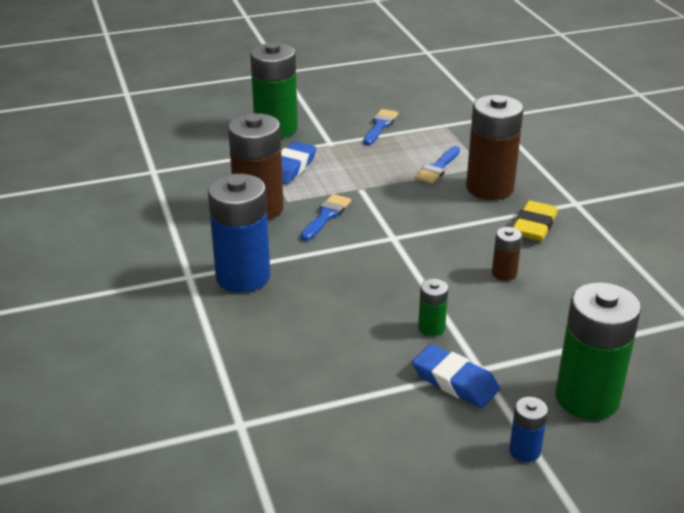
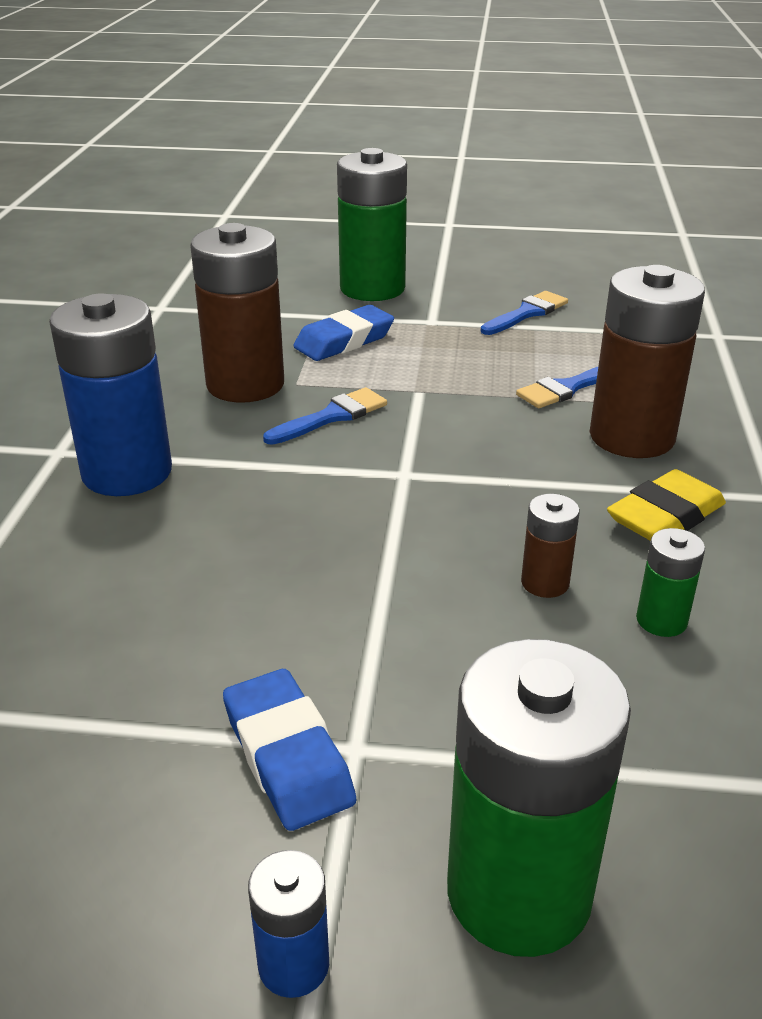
camera: 25 degrees right, 0 degrees up
(431, 328) = (334, 640): green battery -> green battery (661, 620)

